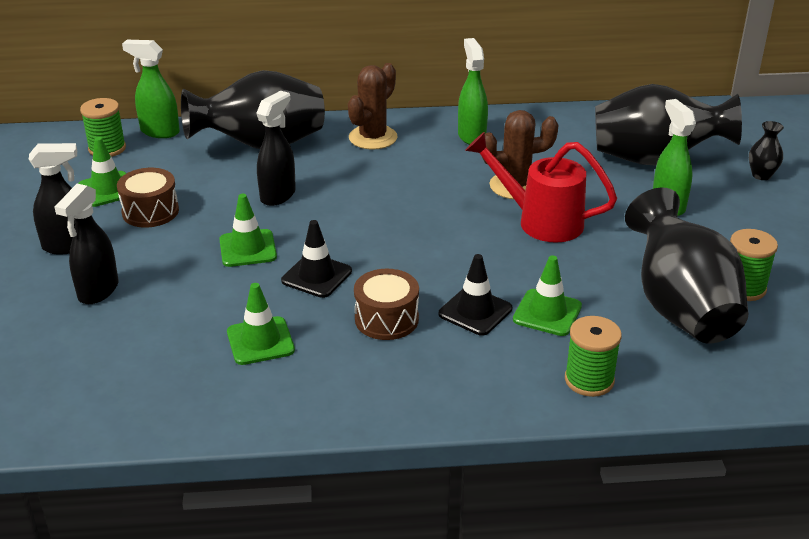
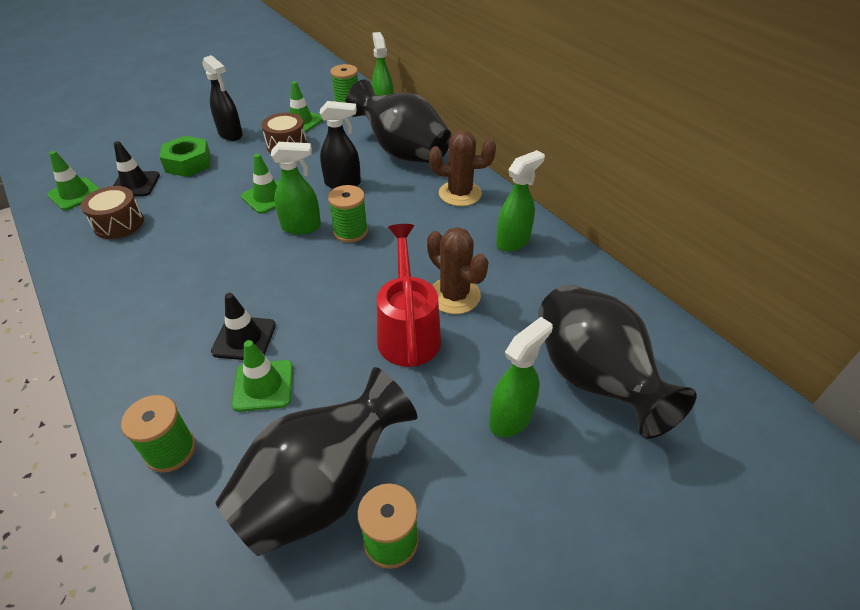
camera: 60 degrees right, 10 degrees up
(98, 291) = (188, 163): black spray bottle -> green nut
(260, 341) = (160, 245): green traffic cone -> green traffic cone (75, 194)
(316, 276) = (250, 239): black traffic cone -> black traffic cone (135, 184)
(330, 239) = (302, 227): none -> green spray bottle
(369, 212) = (350, 232): none -> green spool
(386, 319) = (211, 293): brown drum -> brown drum (119, 223)
(761, 175) = (652, 491): black vase -> none

